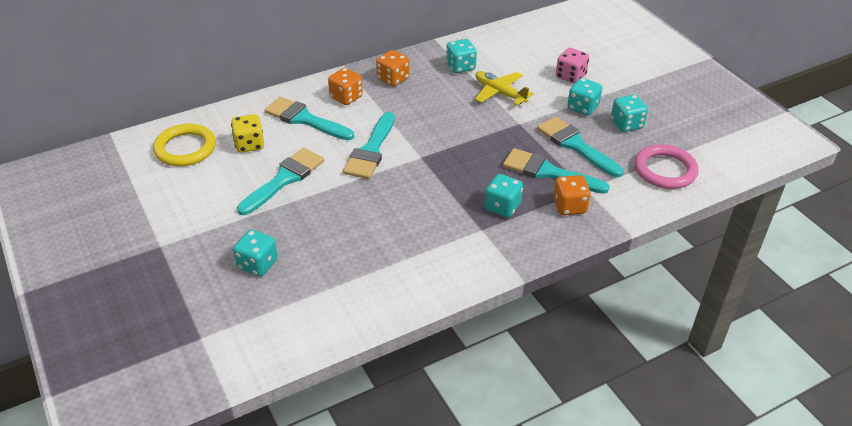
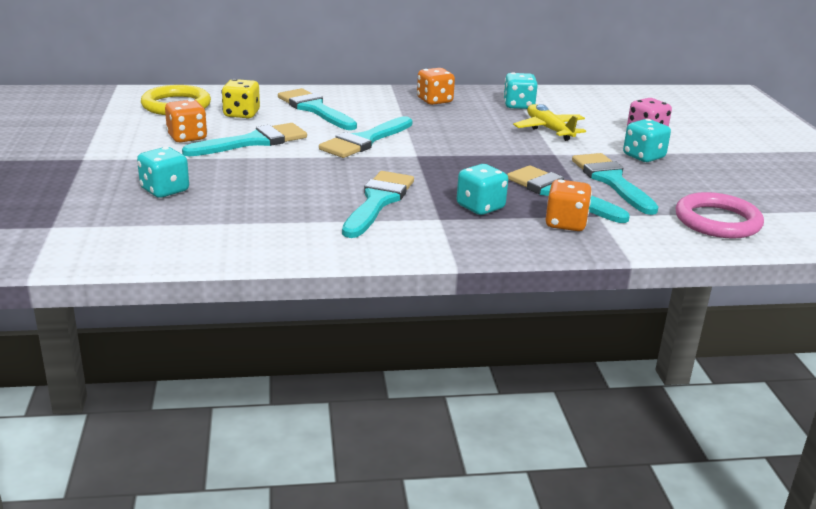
camera: 20 degrees right, 15 degrees down
(346, 97) = (372, 103): orange dice -> orange dice (187, 137)
(427, 224) = (378, 202): none -> turquoise brush
(626, 124) = (691, 178): turquoise dice -> none

